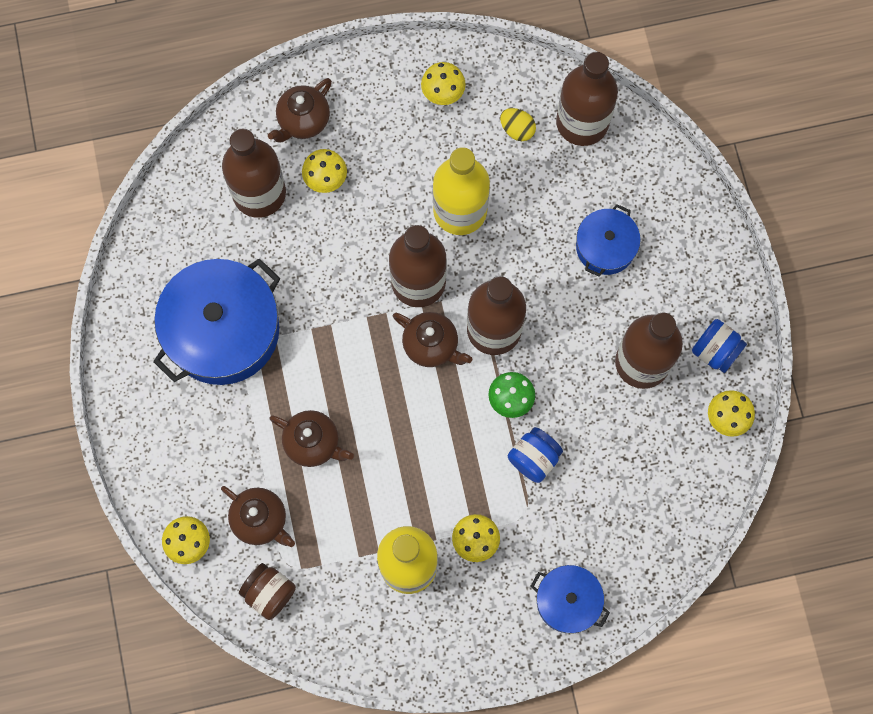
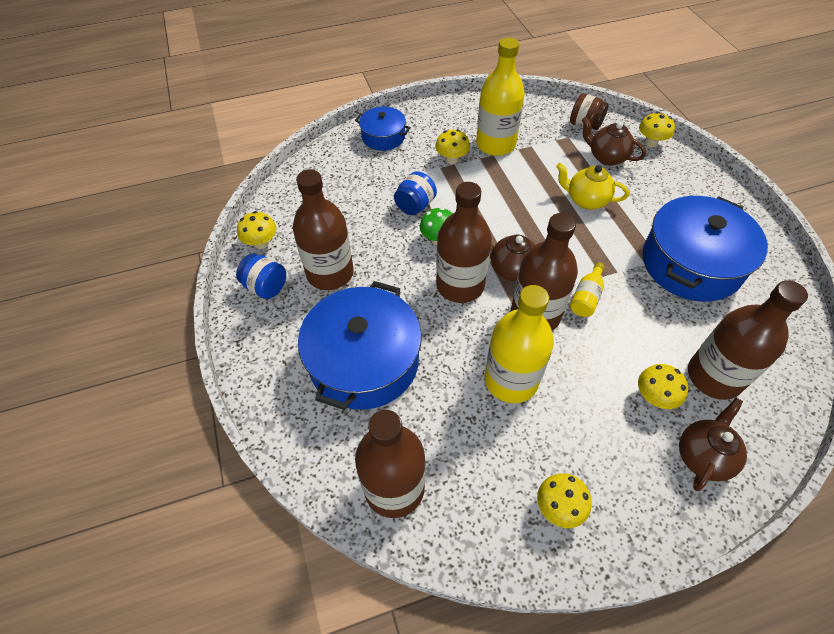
camera: 175 degrees right, 20 degrees down
(313, 443) = (586, 200): brown teapot -> yellow teapot
(357, 298) = (586, 297): none -> yellow bottle
(517, 130) = (466, 471): yellow egg -> none
(605, 247) = (364, 361): blue pot -> blue pot, size x1.87

